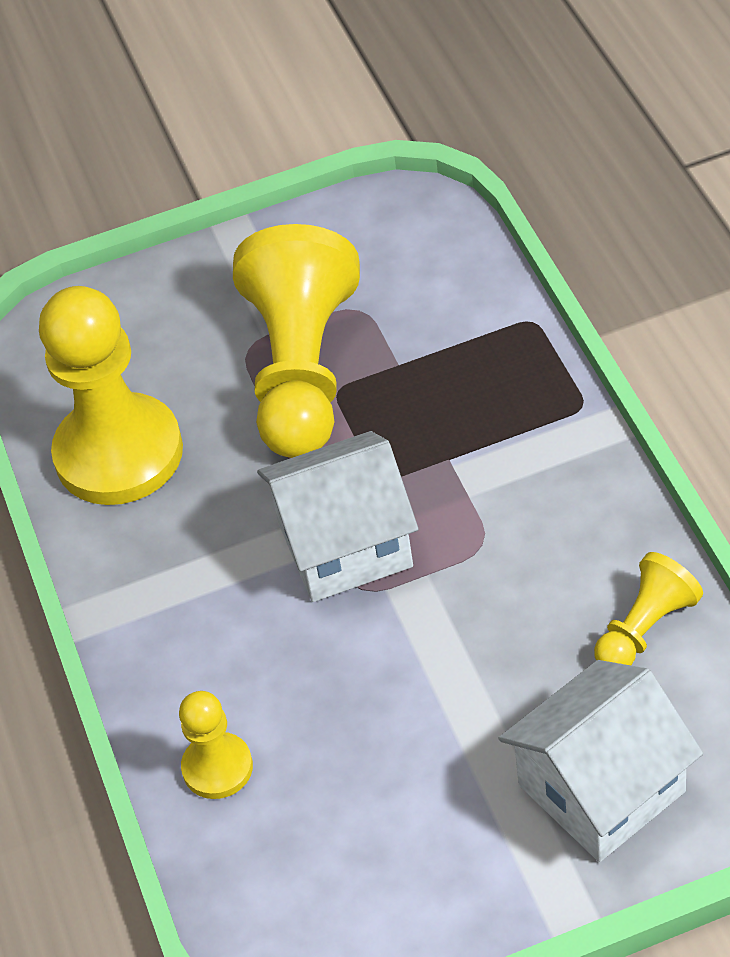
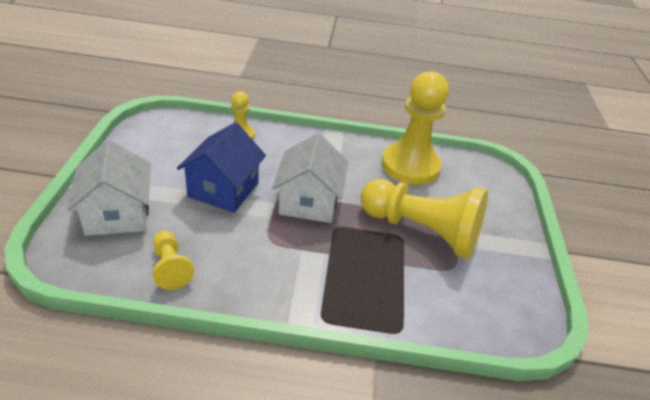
camera: 105 degrees right, 10 degrees down
(412, 682) = (223, 190): none -> blue house

